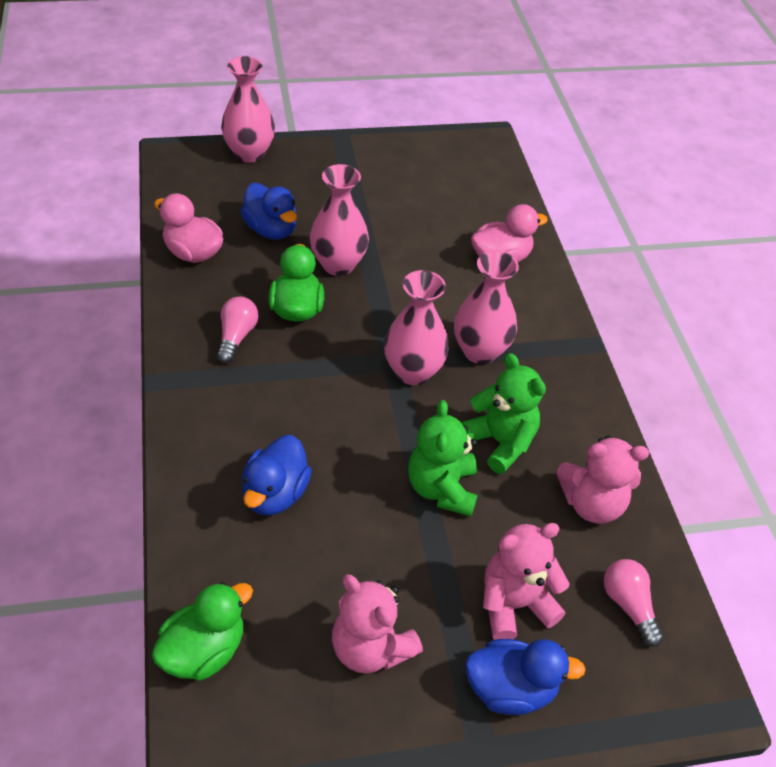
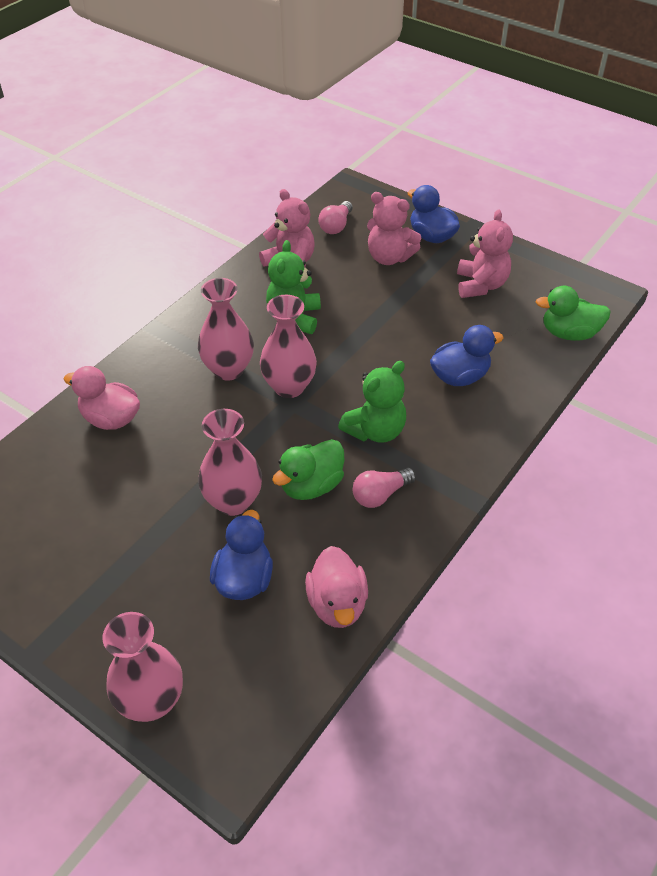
camera: 130 degrees left, 0 degrees up
(441, 488) = (359, 319): green teddy bear -> green teddy bear (375, 430)

